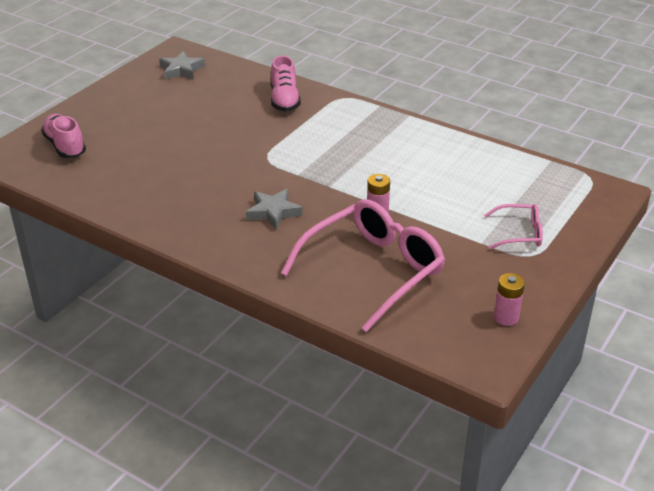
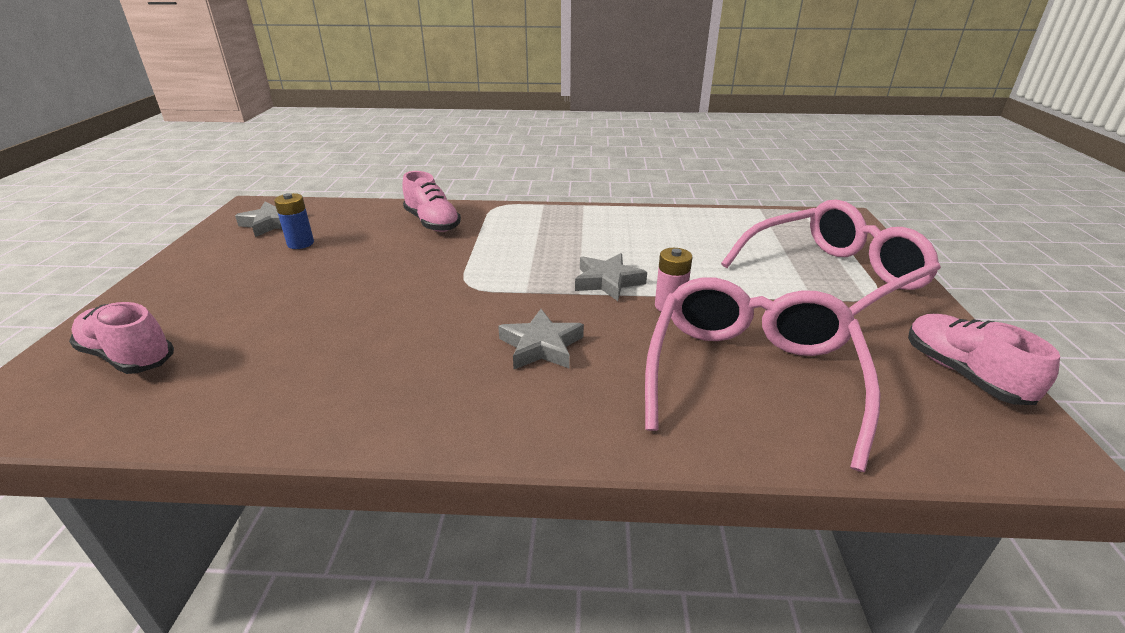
camera: 30 degrees left, 5 degrees down
(189, 93) = (300, 243): none -> blue battery
(357, 184) = (607, 281): none -> grey star
(506, 317) = (963, 374): pink battery -> pink shoe
(519, 233) = (832, 278): pink glasses -> pink glasses, size x2.06

